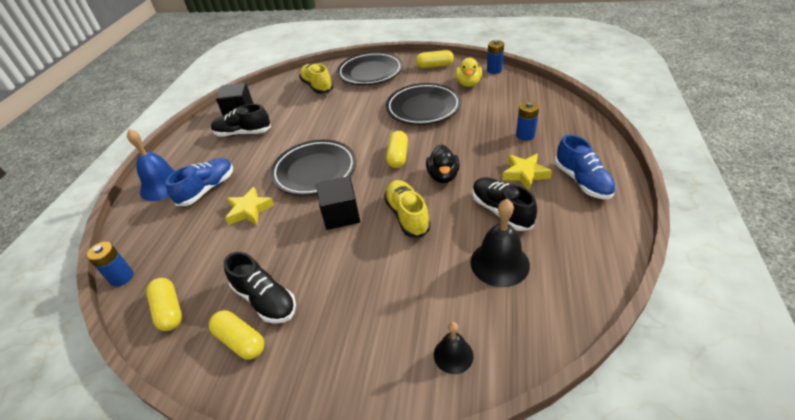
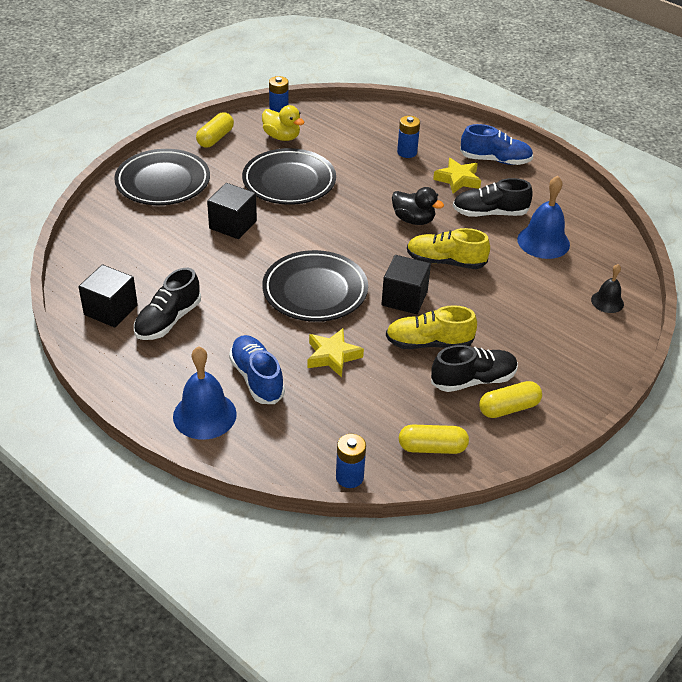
camera: 65 degrees left, 0 degrees up
(317, 86) = (136, 230): yellow shoe -> yellow shoe (429, 343)
(354, 111) = (233, 225): none -> black cube
(398, 156) = (353, 231): yellow capsule -> none
(499, 263) = (543, 241): black bell -> blue bell

